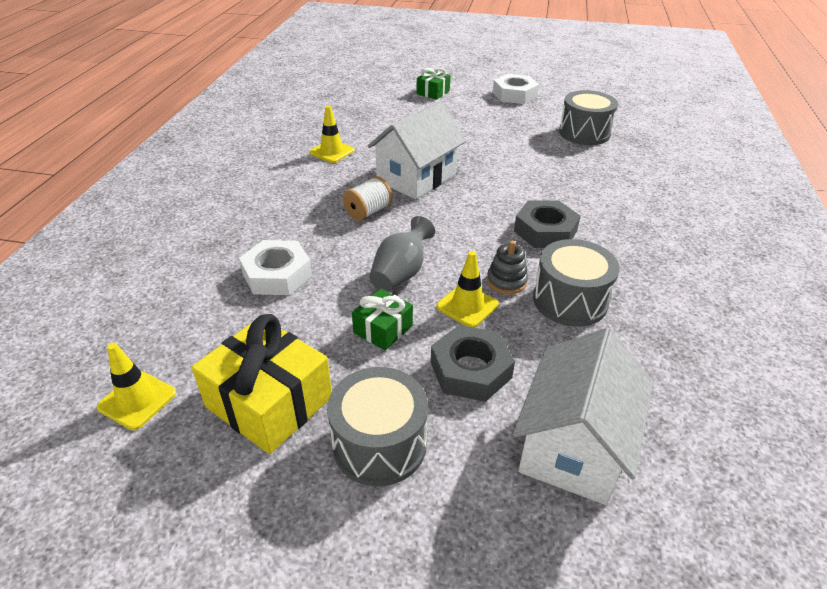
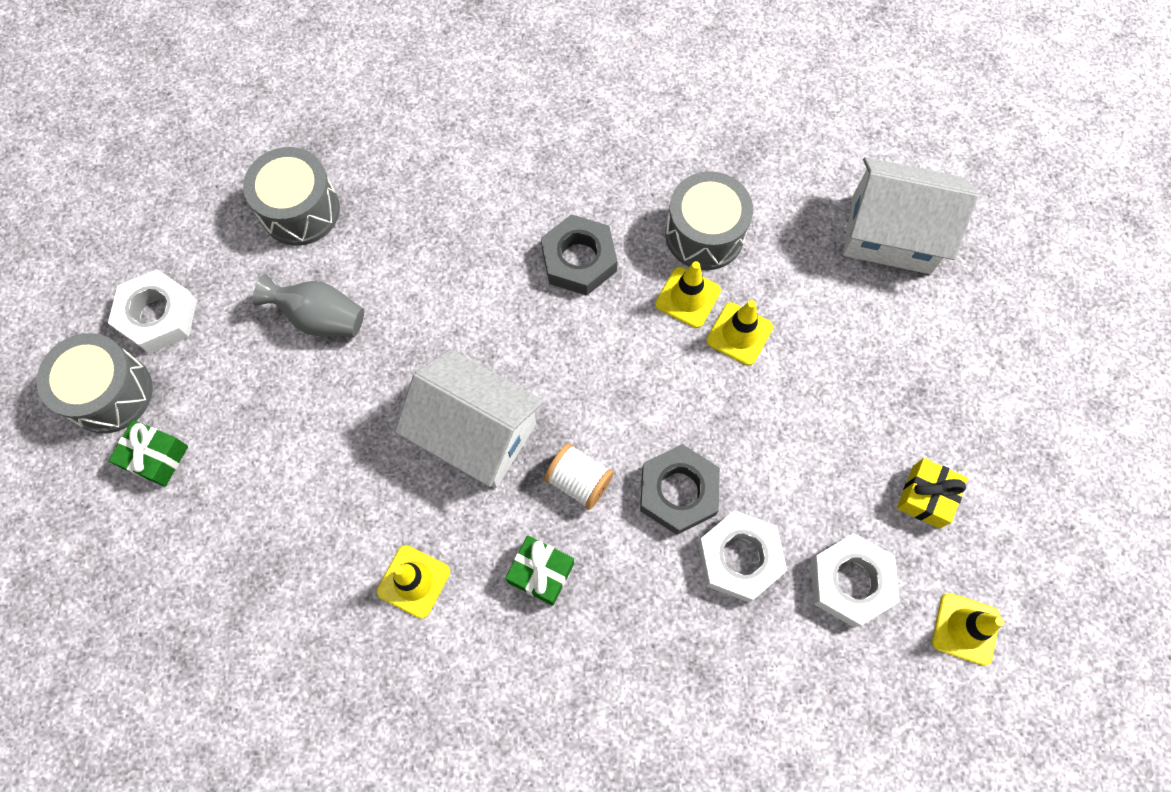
camera: 100 degrees left, 30 degrees up
(224, 332) = (850, 582): none -> white nut
(269, 402) = (926, 497): yellow gift -> yellow gift, size x0.54
(379, 444) = (939, 385): grey drum -> grey drum (110, 393)
(383, 329) = (798, 413): green gift -> green gift (541, 573)
(401, 273) = (701, 412): grey vase -> grey vase (320, 318)
(470, 370) = (830, 321): grey nut -> grey nut (678, 492)
(506, 281) = (687, 297): grey stacking toy -> yellow traffic cone

